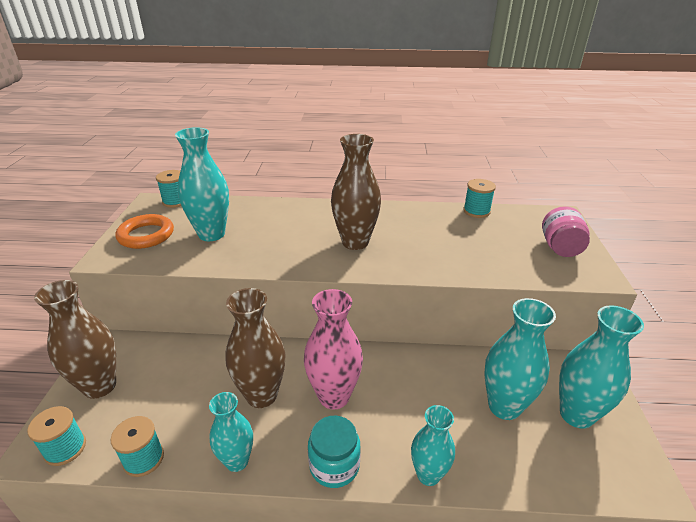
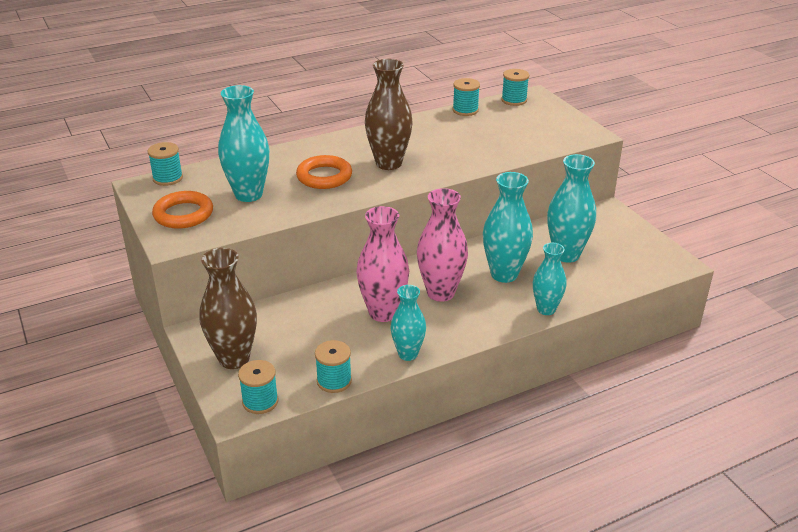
camera: 30 degrees left, 0 degrees up
(261, 395) = (383, 313): brown vase -> pink vase
(287, 237) = (324, 176): none -> orange ring
(334, 465) = (480, 329): turquoise jar -> none
(535, 214) = (514, 100): none -> turquoise spool
(560, 248) = (552, 122): pink jar -> none
(576, 414) = (615, 242): turquoise vase -> turquoise vase (504, 274)

